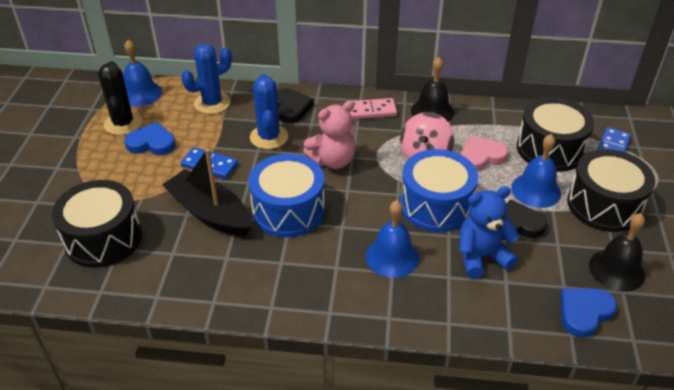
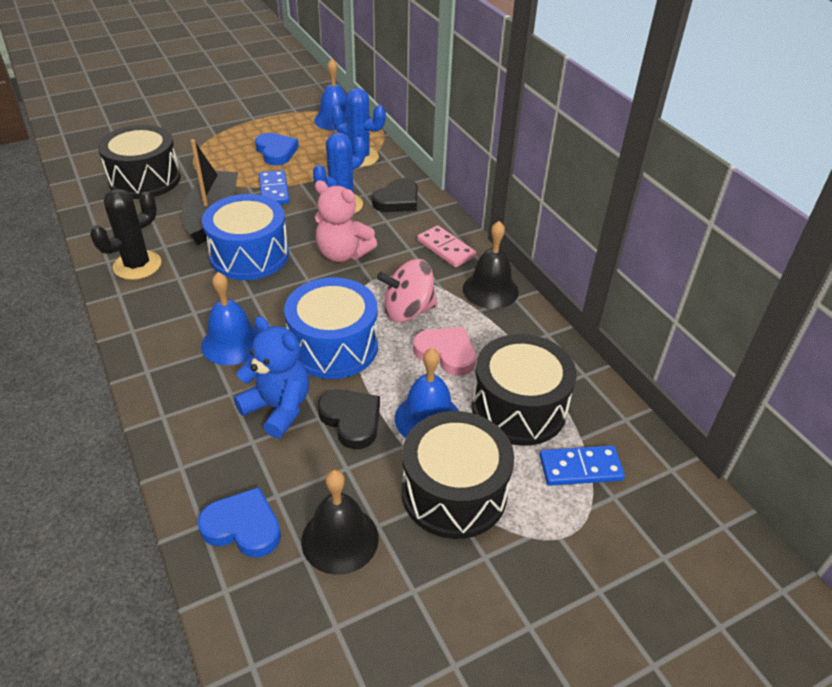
camera: 55 degrees right, 0 degrees up
(123, 123) = (288, 129): black cactus -> black cactus (137, 265)

